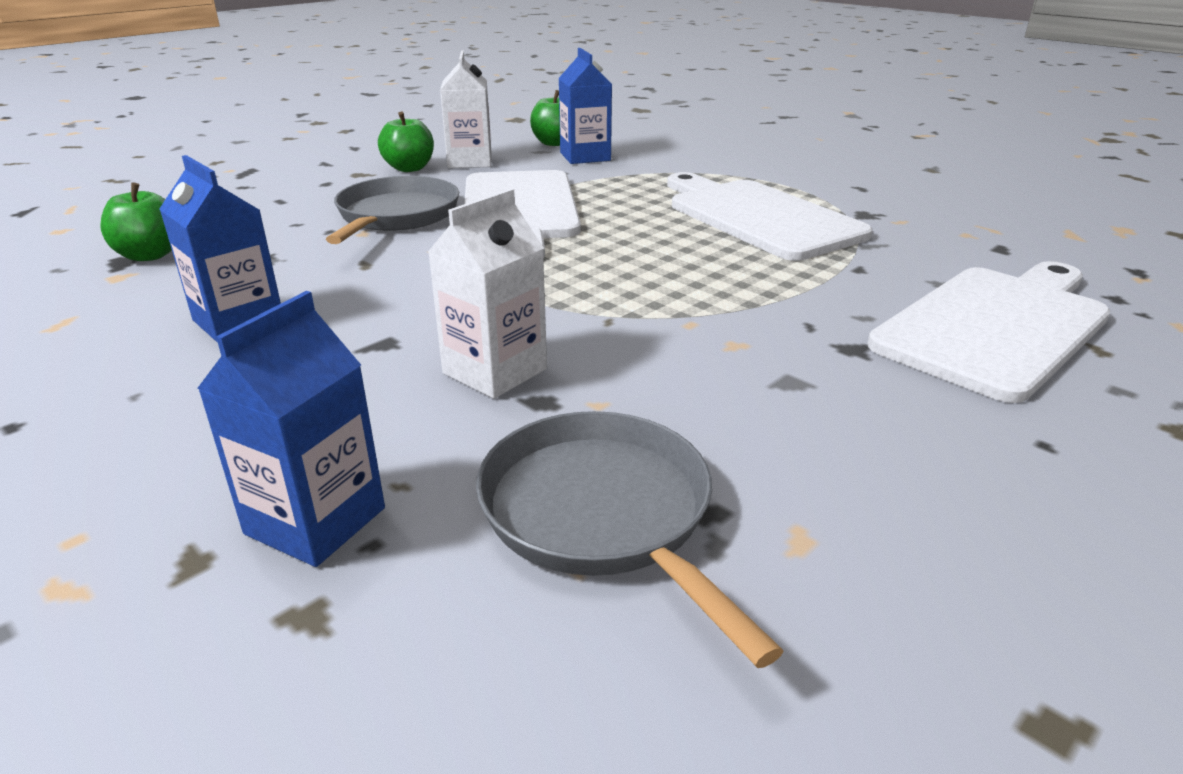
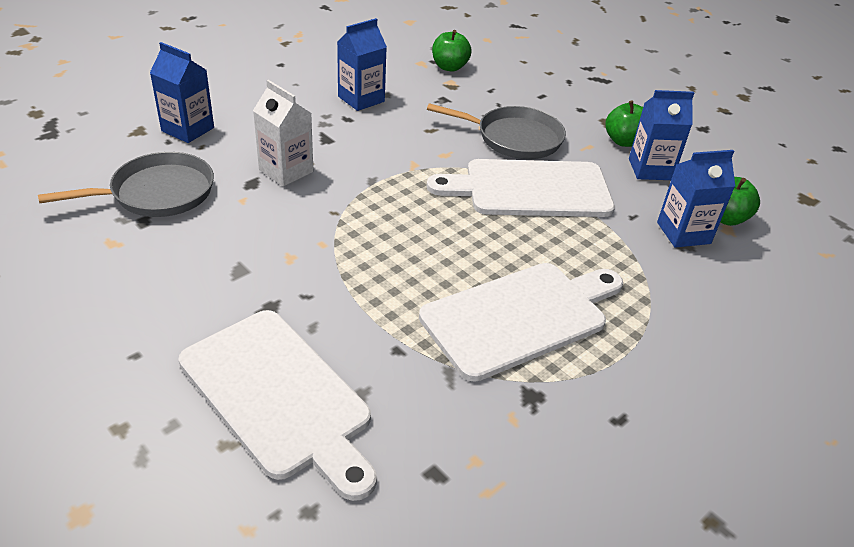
camera: 90 degrees right, 10 degrees up
(470, 161) = (650, 169): white carton -> blue carton

